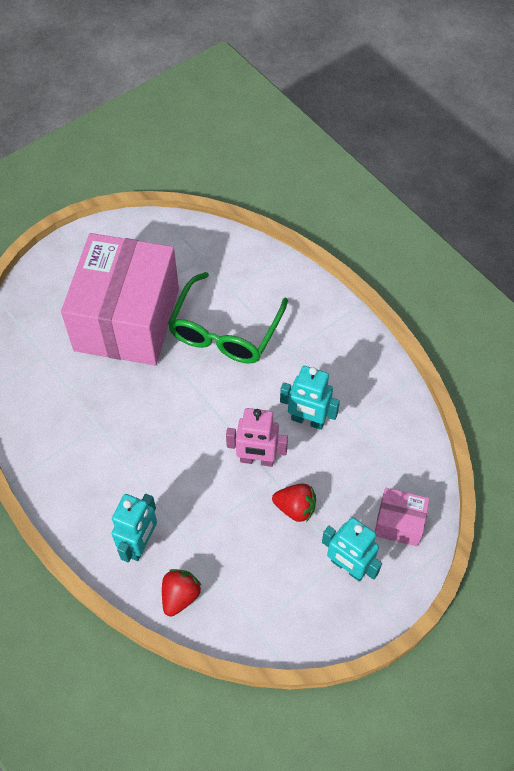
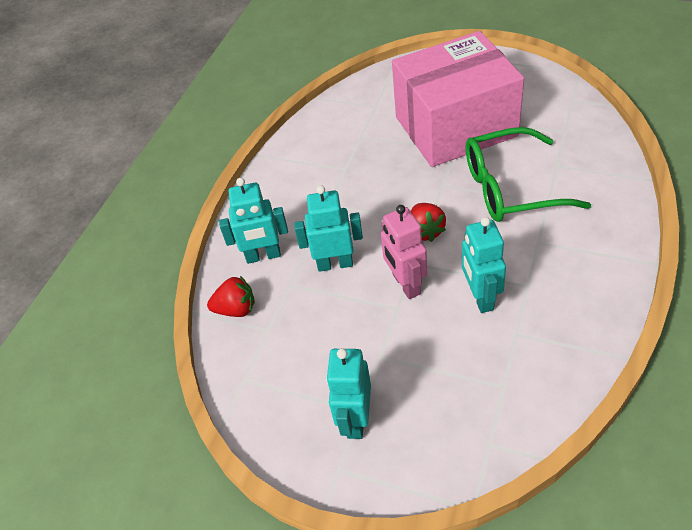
camera: 65 degrees right, 10 degrees down
(195, 495) = (335, 264): none -> turquoise robot
(295, 508) = (382, 341): red strawberry -> red strawberry (425, 231)
(399, 523) = (438, 438): pink box -> none

